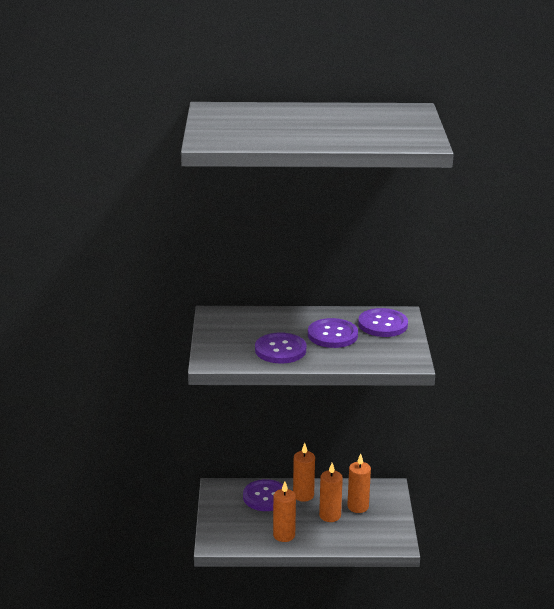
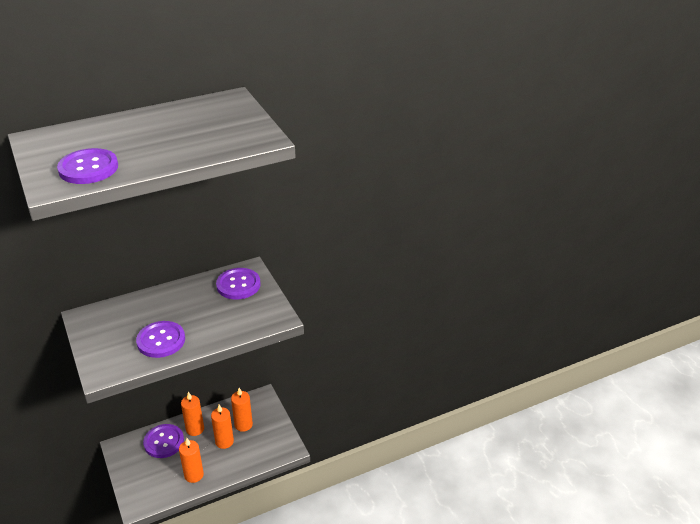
camera: 25 degrees left, 10 degrees up
(332, 335) = (200, 309): purple button -> purple button (88, 168)

